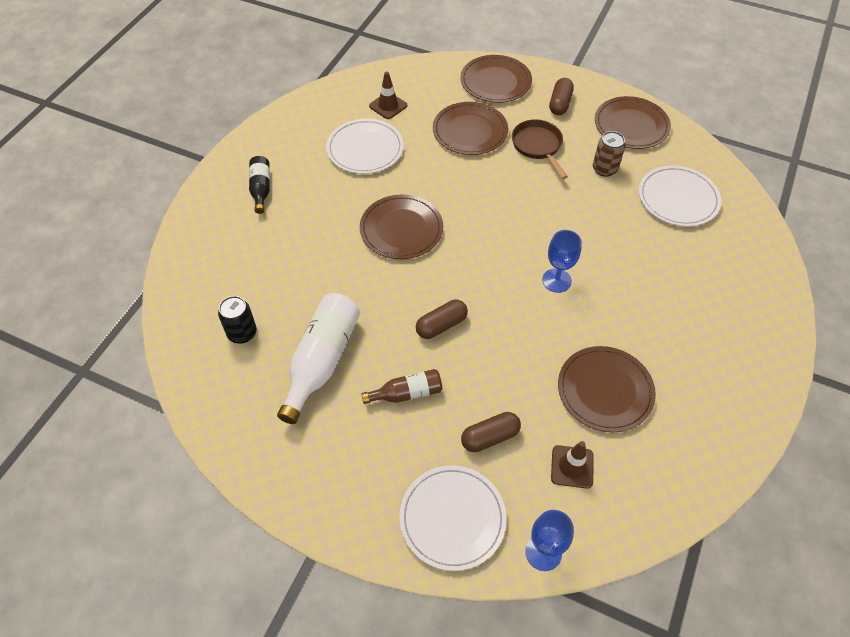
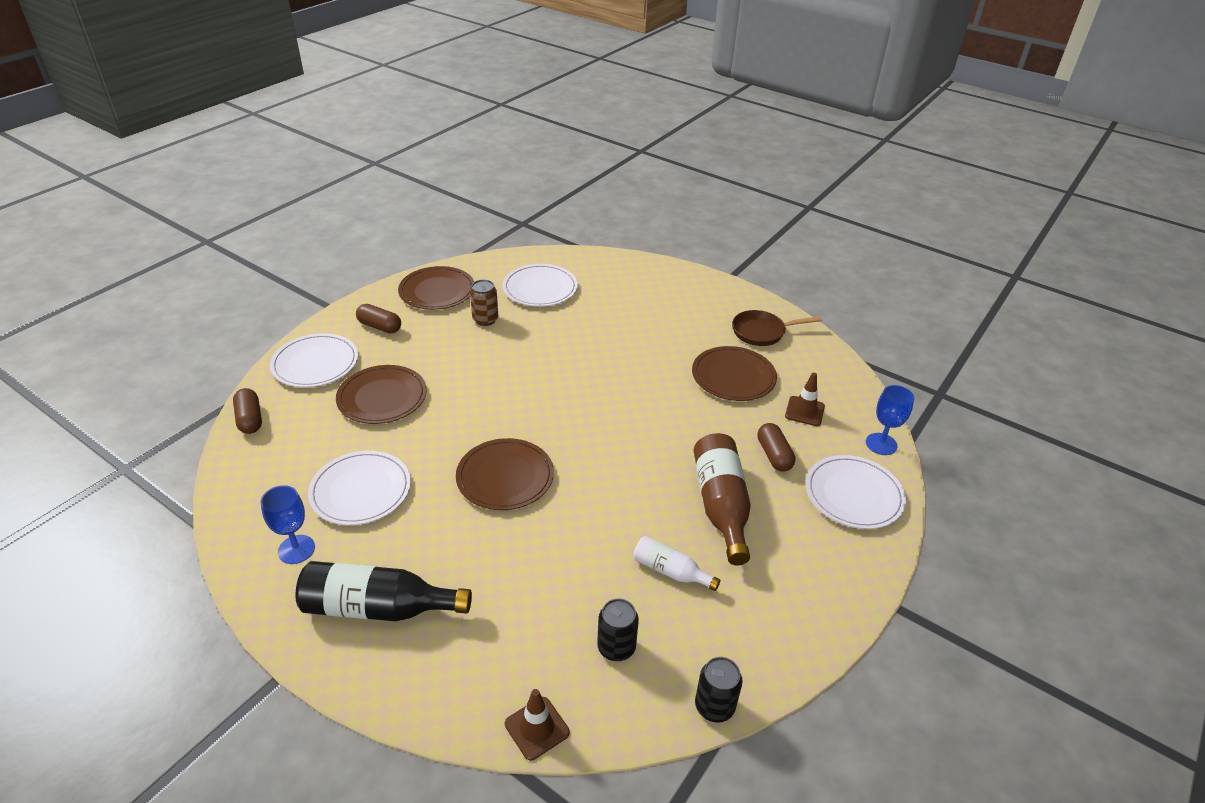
camera: 80 degrees left, 15 degrees down
(195, 405) = (714, 706): none -> black can
(261, 189) = (378, 608): black bottle -> black bottle, size x1.78
(322, 361) = (670, 571): white bottle -> white bottle, size x0.56
(388, 106) = (297, 458): brown traffic cone -> brown traffic cone (537, 728)
(407, 393) = (721, 505): brown bottle -> brown bottle, size x1.78
(441, 325) = (644, 466): brown capsule -> brown capsule (250, 419)
(495, 82) = (315, 363): brown plate -> white plate
(538, 146) = (433, 354): brown pan -> brown pan (762, 332)
(556, 280) = (610, 378): blue goblet -> blue goblet (296, 549)

